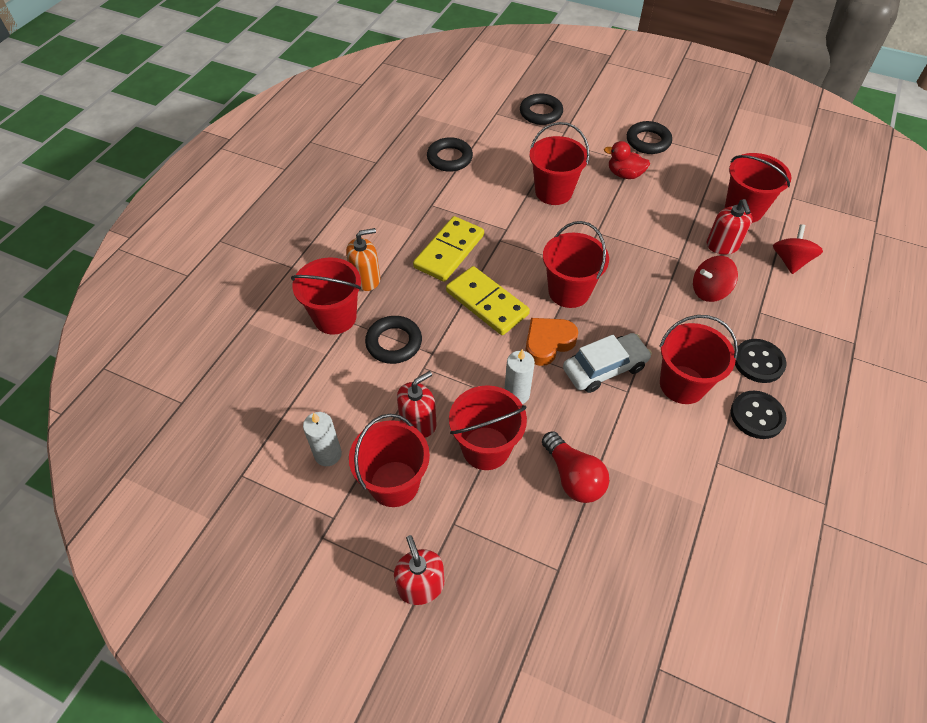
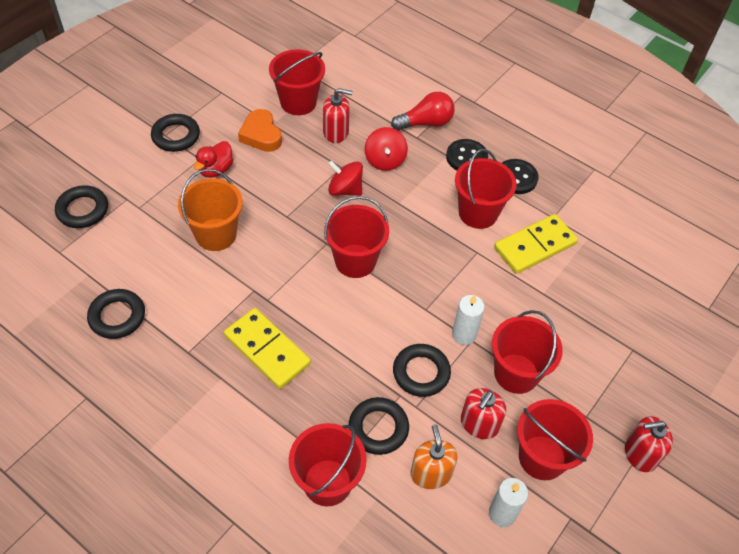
camera: 80 degrees left, 0 degrees up
(366, 278) = (280, 441): orange soap dispenser -> orange soap dispenser (431, 473)
(418, 422) = (479, 424): red soap dispenser -> red soap dispenser turned 120 degrees counterclockwise
(461, 365) = (421, 373): none -> black ring
(486, 303) = (349, 332): yellow domino -> yellow domino (535, 246)
(548, 343) = (412, 295): orange heart -> orange heart (261, 135)
(553, 192) = (216, 234): red bucket -> orange bucket
(573, 477) = (553, 315): red light bulb -> red light bulb (425, 123)
(604, 368) = (450, 260): white car -> none
(790, 261) = (369, 97): red spinning top -> red spinning top (345, 190)

